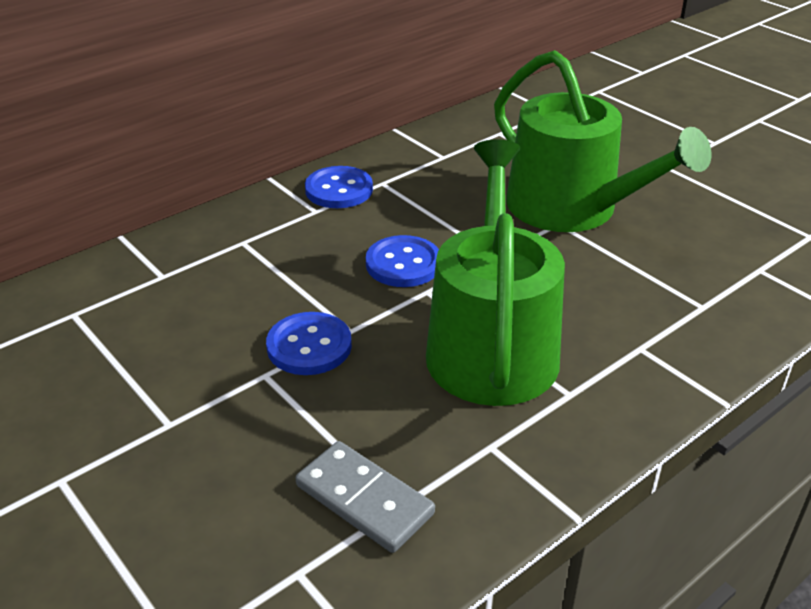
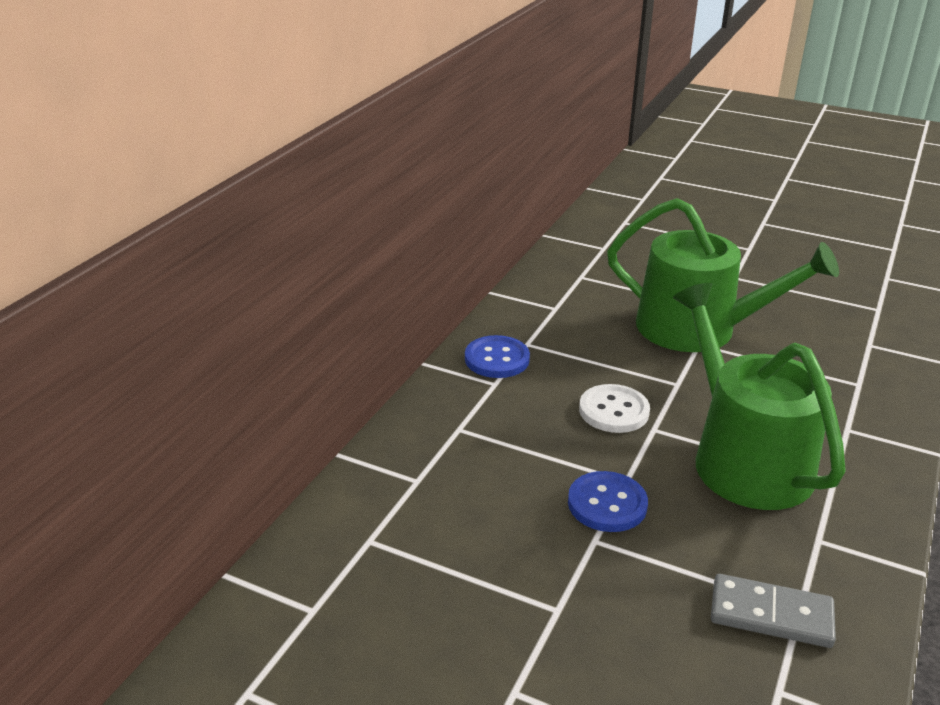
camera: 25 degrees left, 5 degrees down
(403, 264) = (614, 411): blue button -> white button

